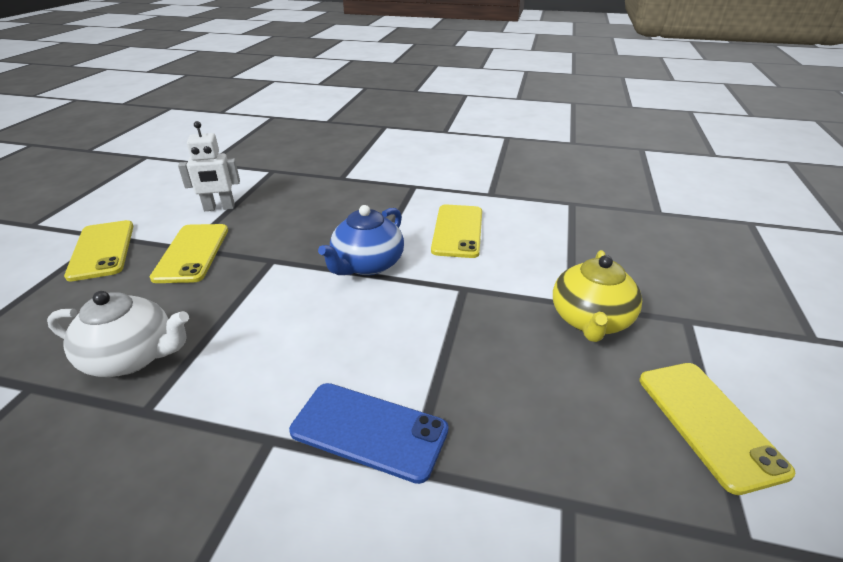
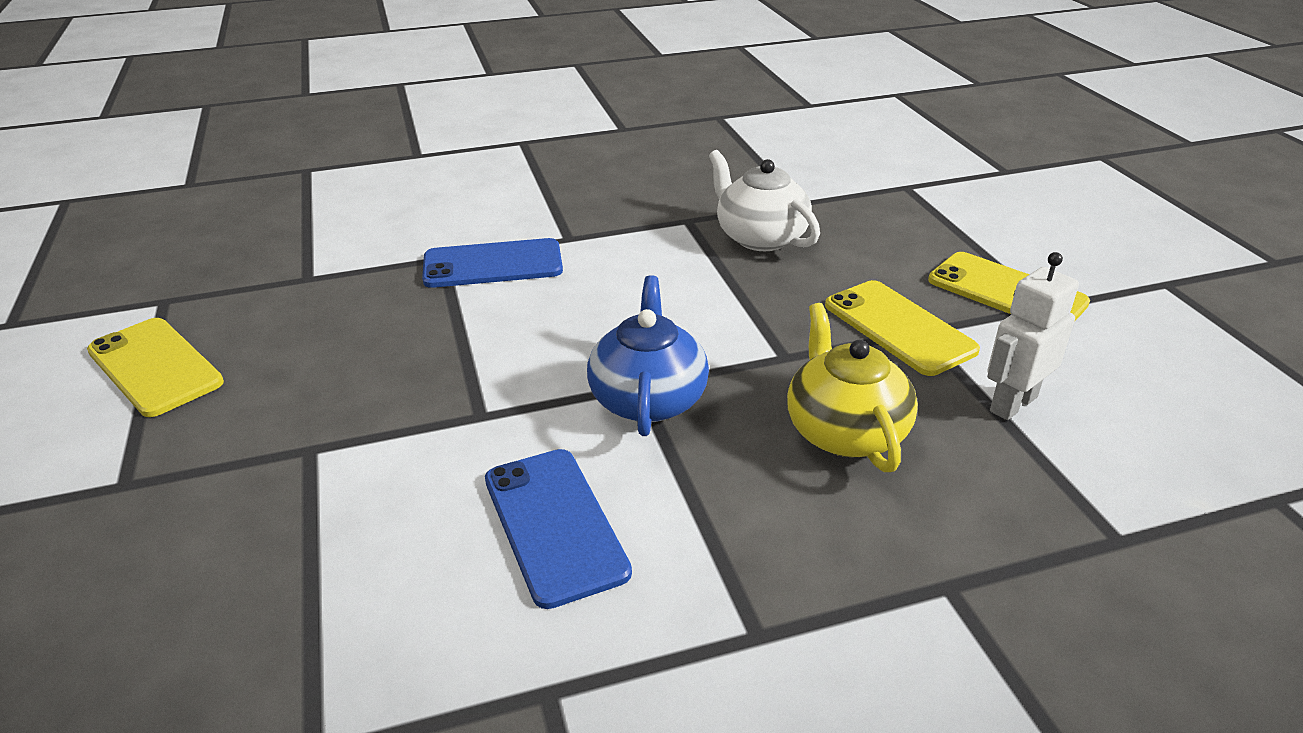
camera: 150 degrees right, 0 degrees up
(132, 357) = (760, 237): white teapot -> white teapot turned 75 degrees clockwise
(457, 231) = (555, 525): yellow phone -> blue phone
(590, 320) = (279, 433): yellow teapot -> yellow teapot (844, 431)

